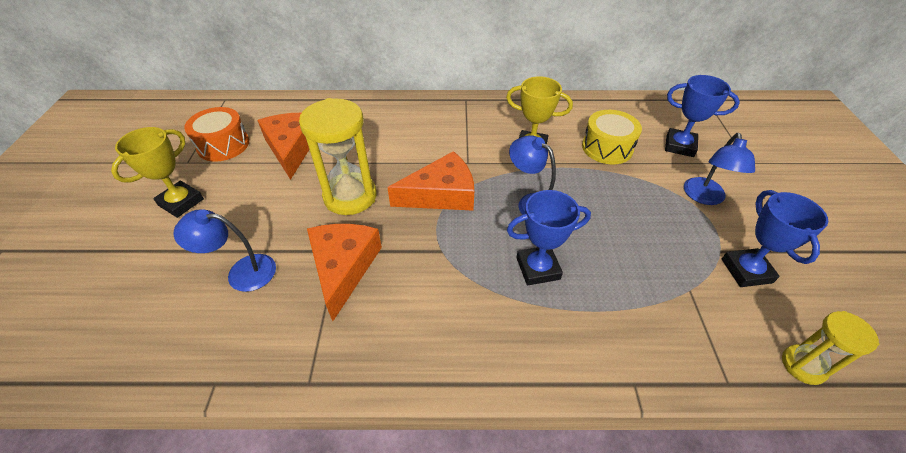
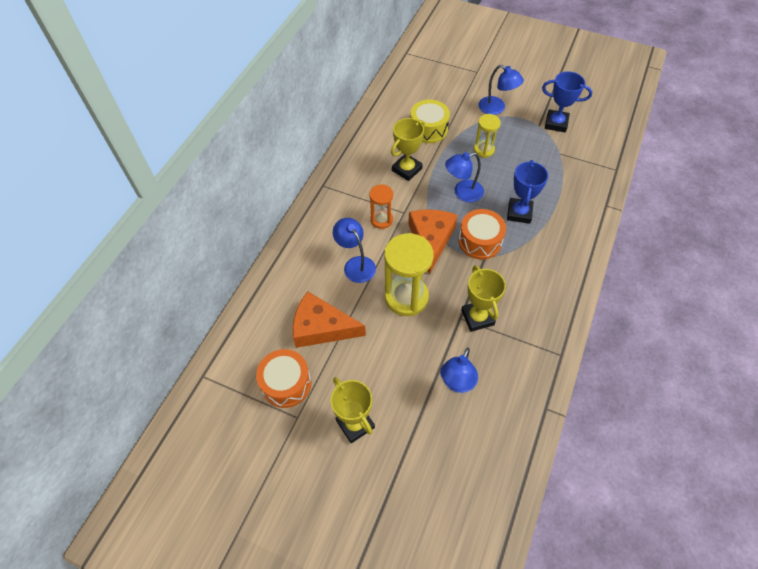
camera: 65 degrees left, 10 degrees up
(343, 267) = (477, 317): orange cheese -> yellow trophy
(378, 148) = (356, 264): none -> blue lamp
(446, 149) = (381, 220): none -> orange hourglass
(464, 239) = (480, 241): none -> orange drum
(679, 146) = (446, 93): blue trophy -> none
(803, 365) = (615, 137): yellow hourglass -> yellow hourglass (484, 150)

